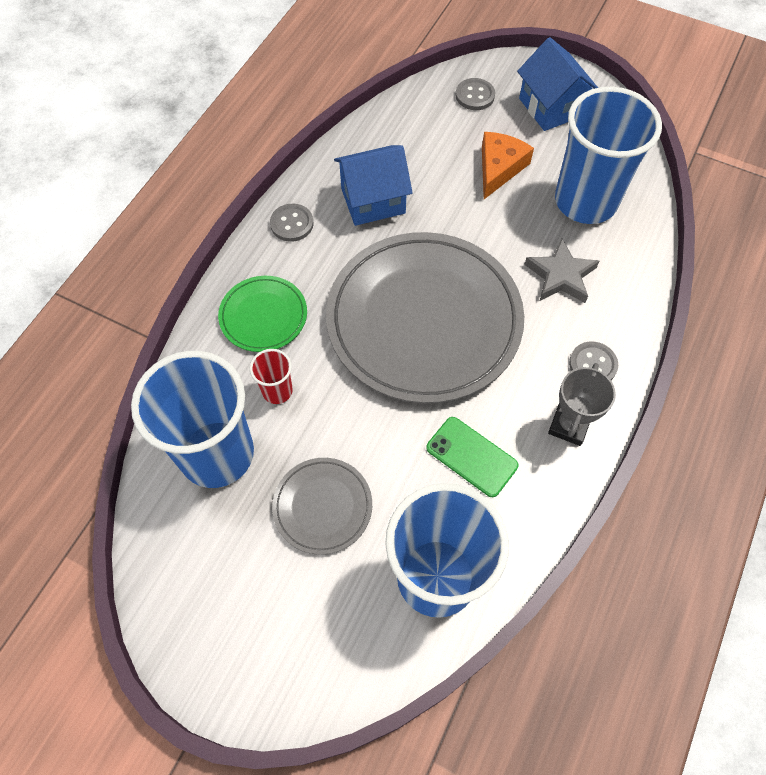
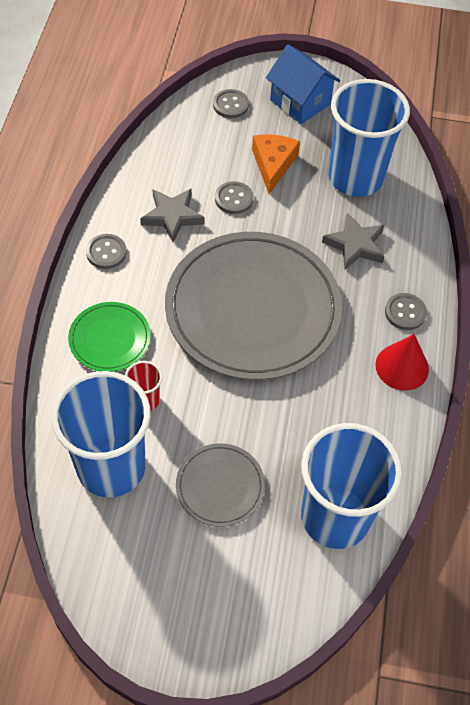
camera: 20 degrees left, 5 degrees down
(373, 201) = (172, 216): blue house -> grey star
(444, 196) = (234, 199): none -> grey button
(471, 456) = (331, 412): green phone -> none
(569, 425) = (402, 367): grey trophy -> red cone

